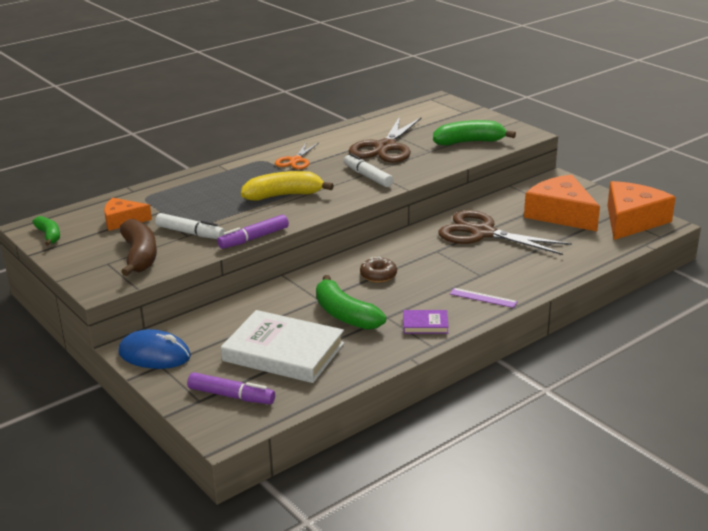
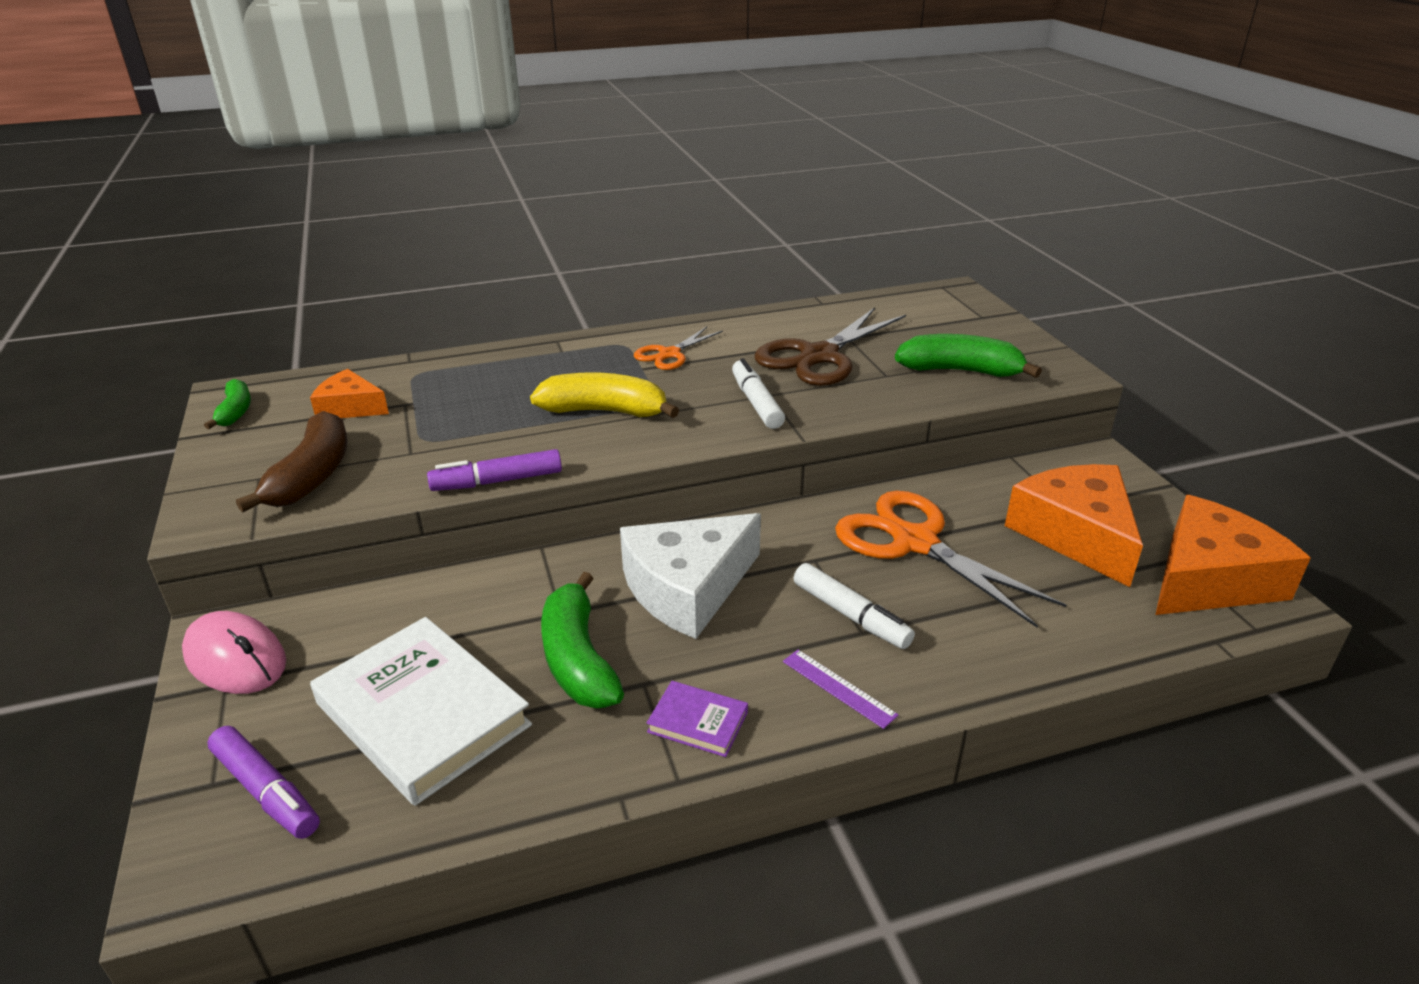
camera: 20 degrees right, 5 degrees up
(154, 355) = (236, 658): blue mouse -> pink mouse
(190, 233) = (417, 450): white marker -> white marker (851, 615)
(378, 275) = (687, 588): brown donut -> white cheese
(482, 233) = (914, 542): brown scissors -> orange scissors

